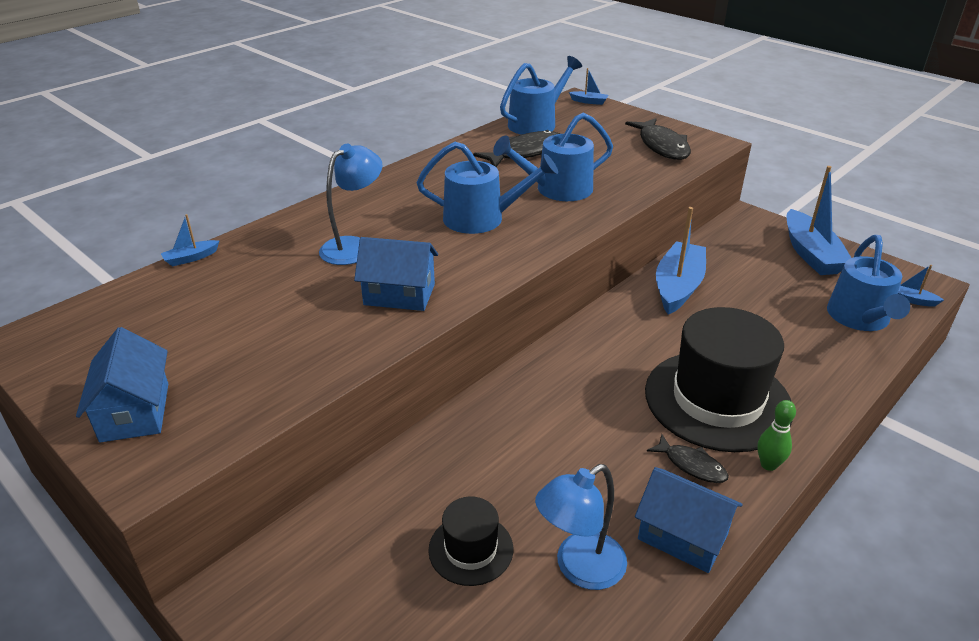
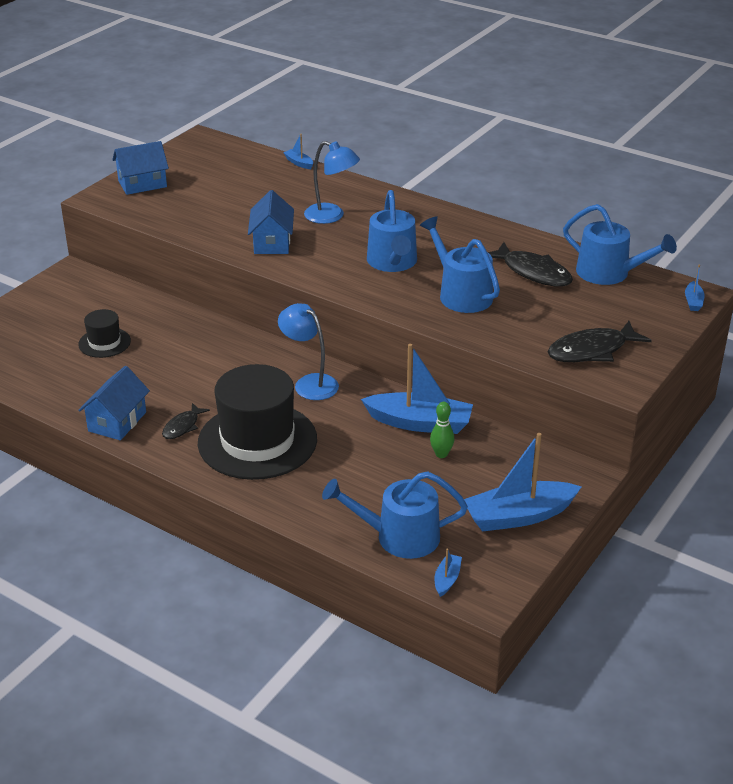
camera: 80 degrees right, 0 degrees up
(579, 568) = (91, 382): blue lamp -> blue lamp (309, 383)
(768, 465) = (187, 463): green bowling pin -> green bowling pin (441, 454)

